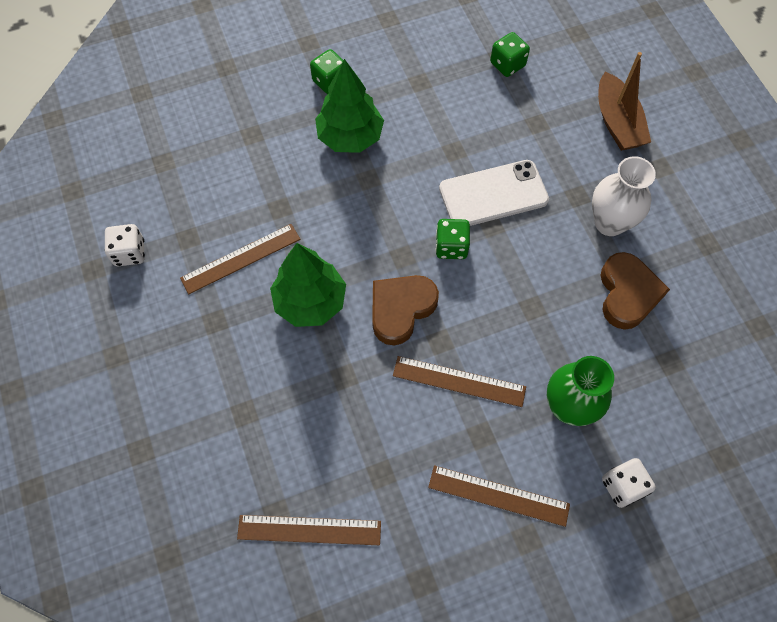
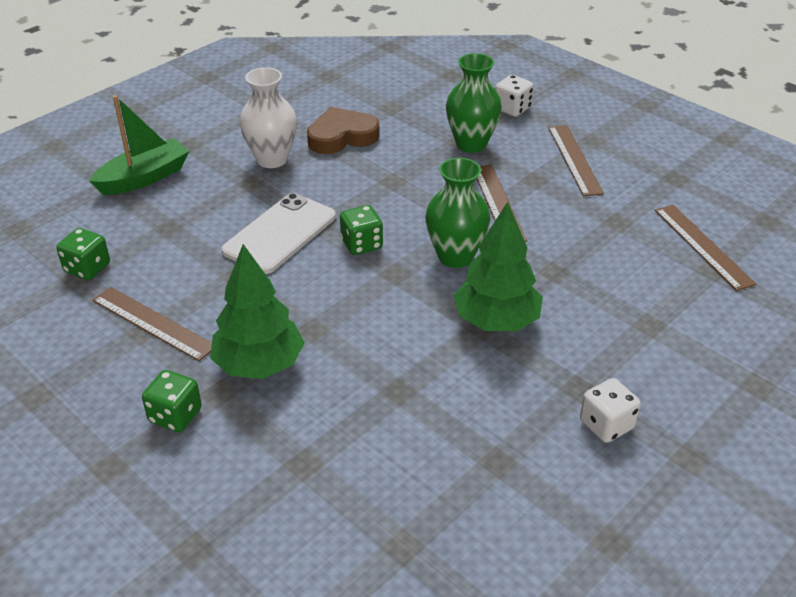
camera: 115 degrees left, 25 degrees down
(130, 253) = (560, 512): white dice -> white dice (606, 425)
(241, 258) = (488, 398): brown ruler -> brown ruler (153, 323)
(401, 309) = (455, 256): brown heart -> green vase
(493, 194) = (280, 233): white phone -> white phone turned 75 degrees clockwise
(617, 122) = (144, 178): brown boat -> green boat

